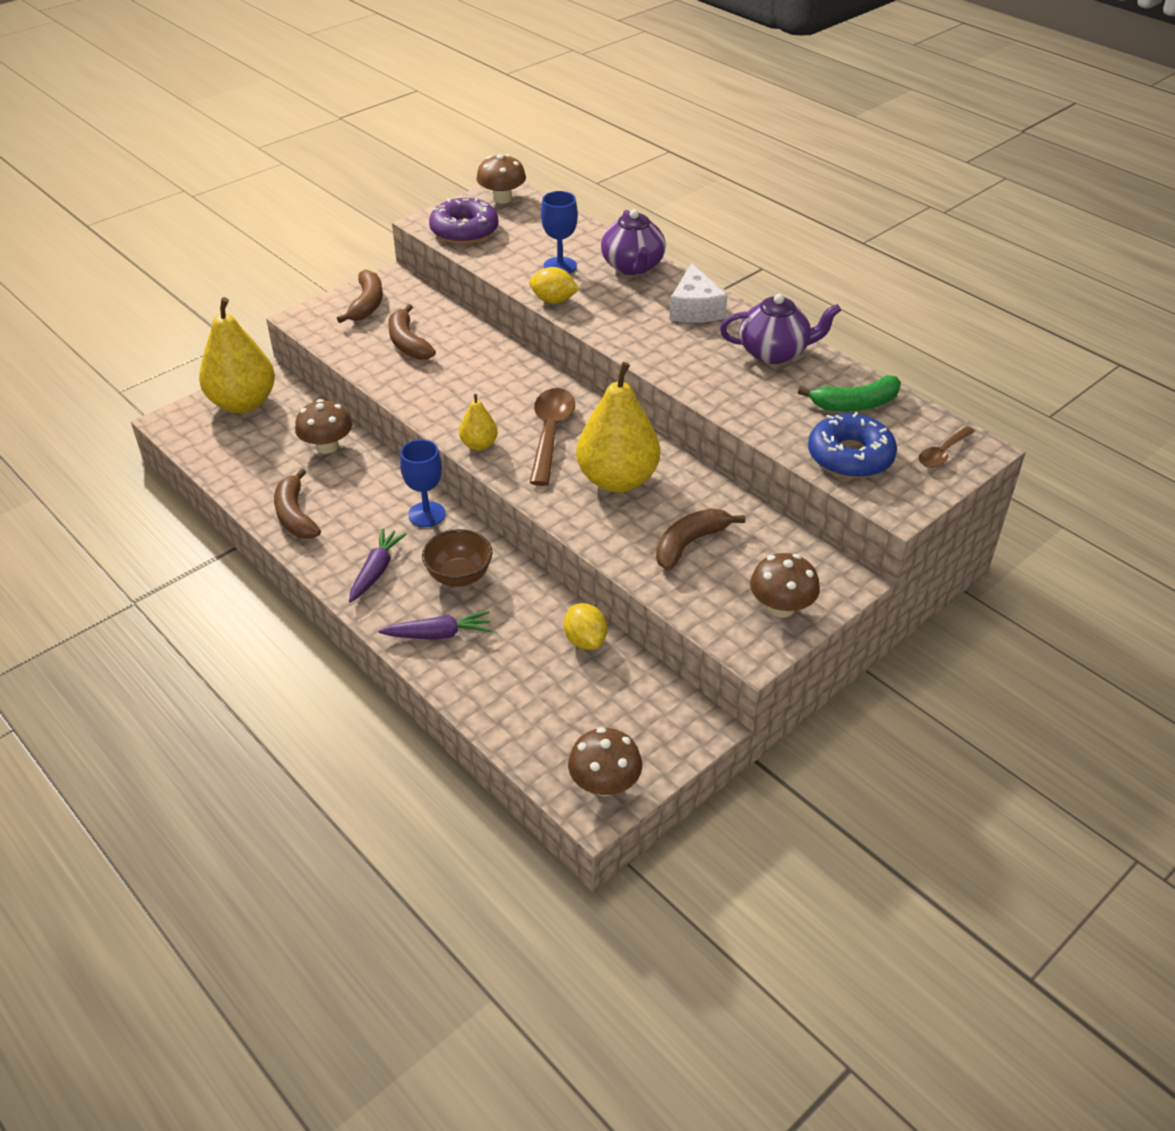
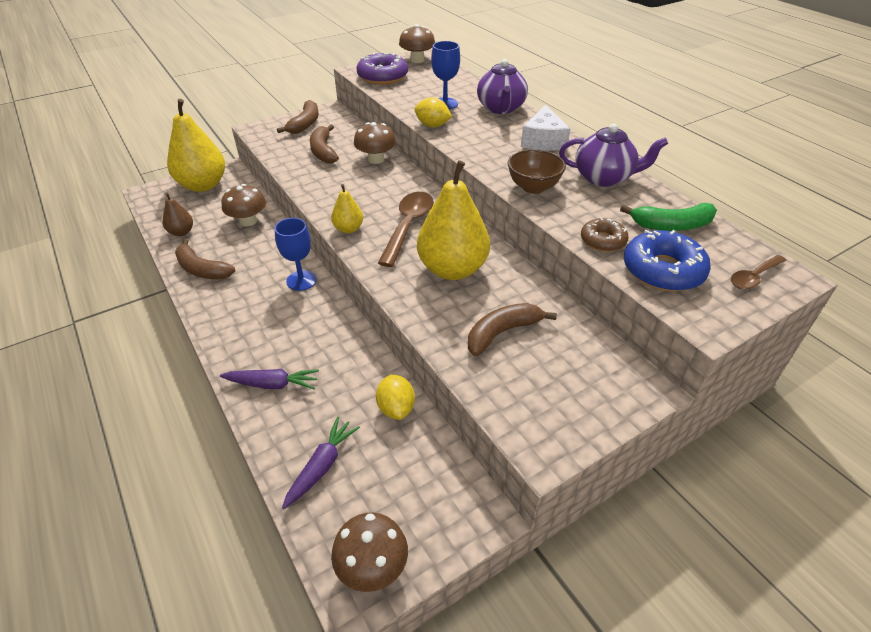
camera: 10 degrees right, 0 degrees up
(245, 471) = (181, 232): none -> brown pear
(295, 515) = (202, 269): brown banana -> brown banana turned 45 degrees counterclockwise
(376, 571) = (244, 321): purple carrot -> purple carrot (322, 466)
(459, 576) = (308, 335): brown bowl -> brown bowl (533, 187)
(781, 607) = (577, 407): brown mushroom -> brown mushroom (376, 159)
(783, 430) = (602, 241): none -> brown donut

